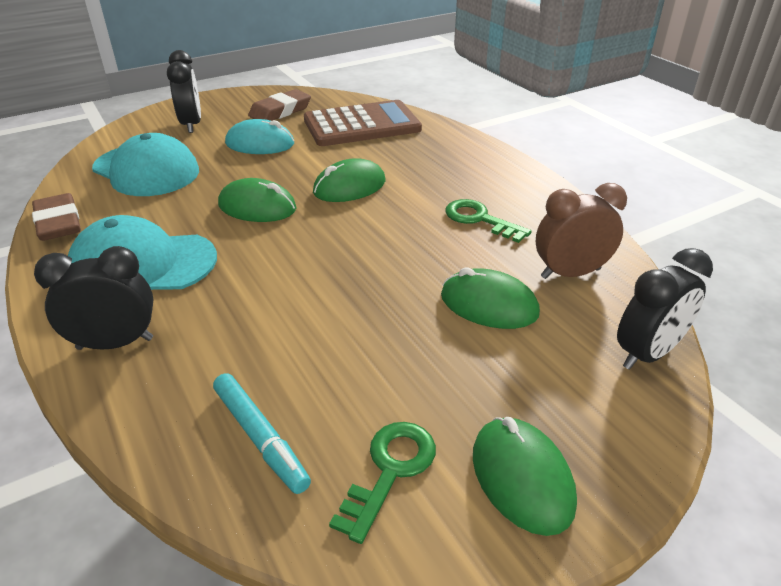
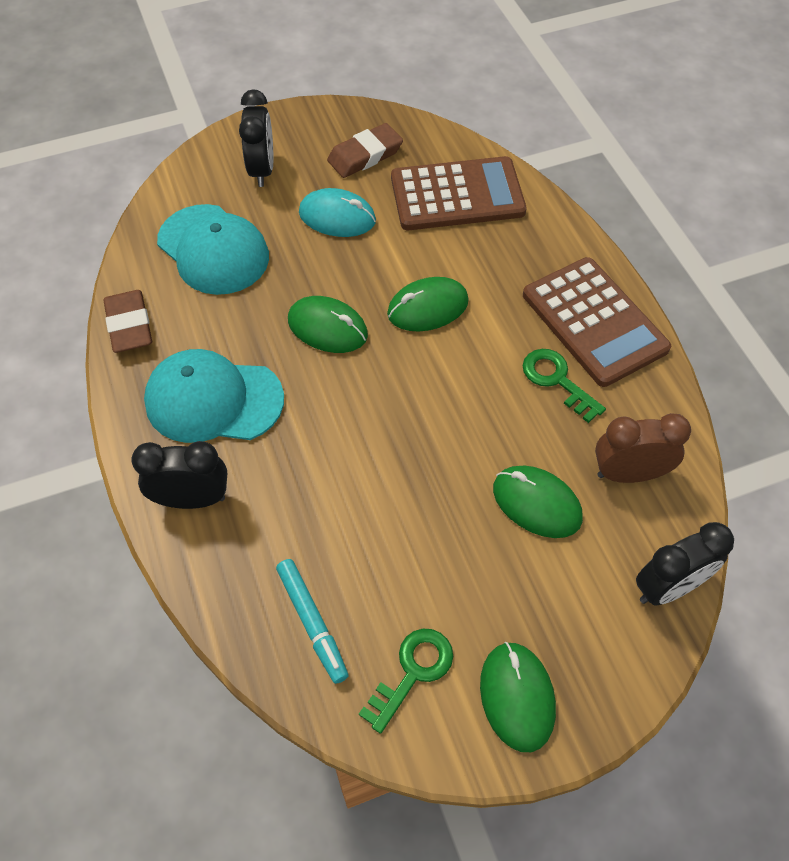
camera: 10 degrees right, 20 degrees up
(500, 182) = (594, 322): none -> brown calculator

